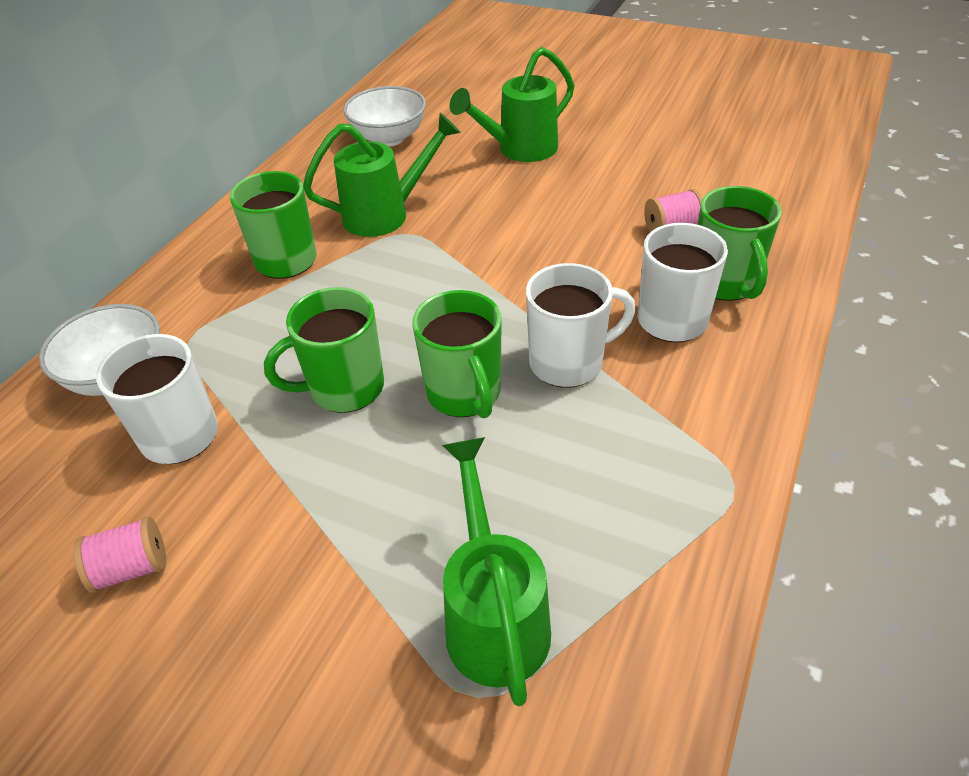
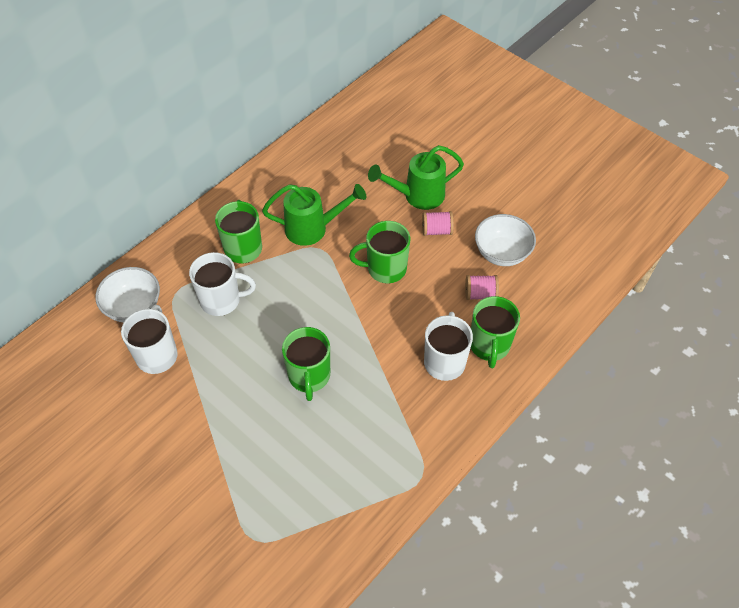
camera: 15 degrees right, 10 degrees up
(131, 568) = (119, 426): pink spool -> pink spool (436, 230)
(344, 388) = (248, 353): green mug -> green mug (385, 269)
(389, 138) = (338, 159): white bowl -> white bowl (501, 253)
(494, 616) = (275, 505): green watering can -> none
(568, 362) = (373, 374): white mug -> white mug (221, 300)

